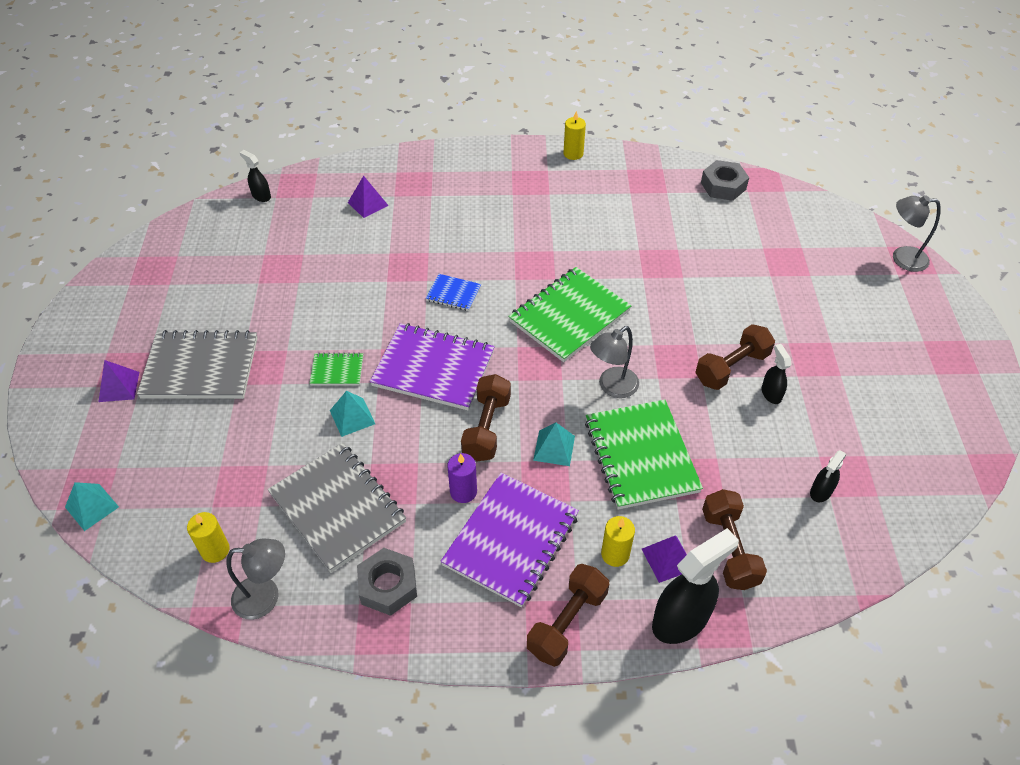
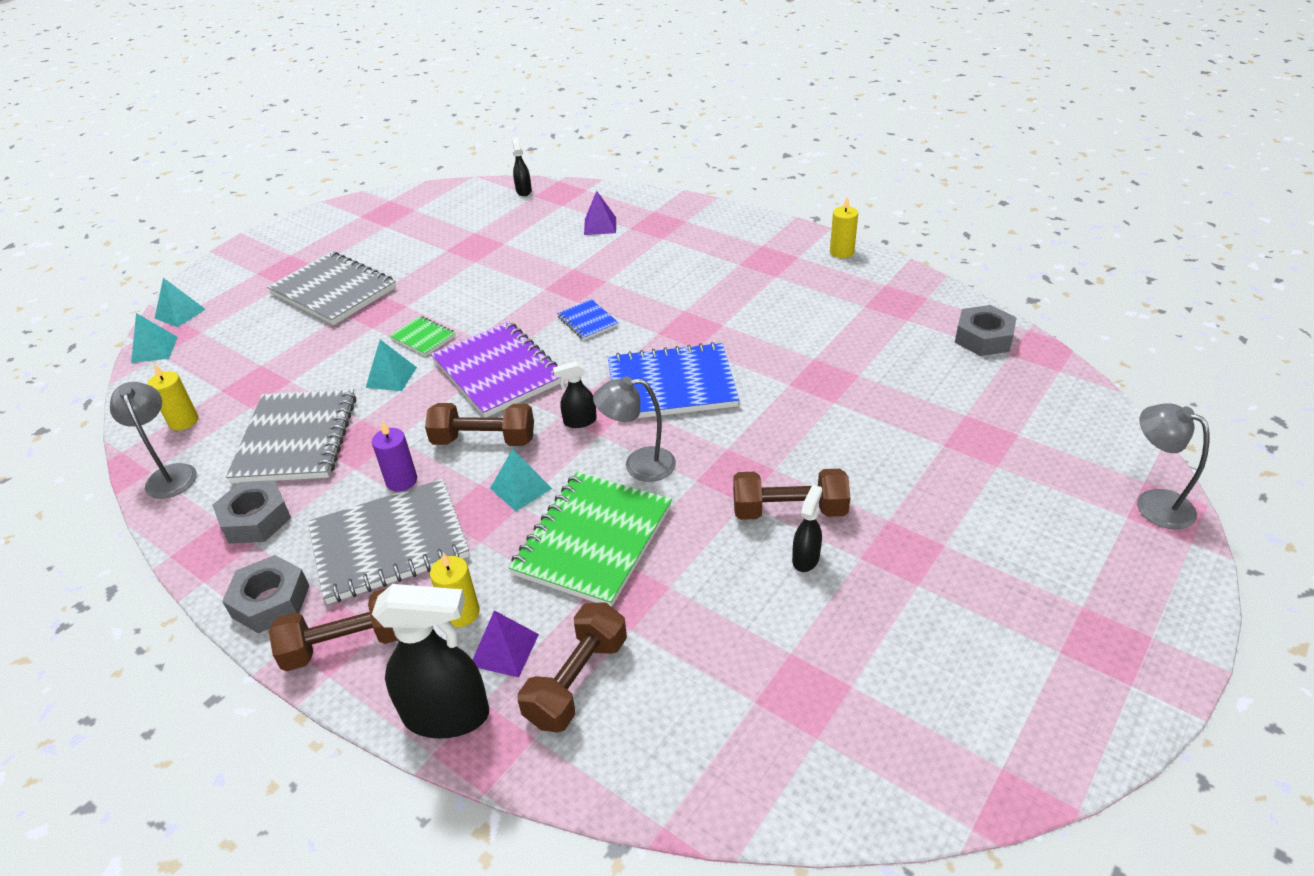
camera: 40 degrees right, 10 degrees down
(69, 461) = (180, 313): none -> turquoise pyramid
(119, 386) = (269, 279): purple pyramid -> none
(266, 597) = (170, 474): grey lamp -> grey lamp turned 150 degrees counterclockwise
(477, 632) = (270, 601): none -> grey nut
(487, 428) = (484, 440): brown dumbbell -> brown dumbbell turned 45 degrees clockwise
(511, 540) = (389, 543): purple notebook -> grey notebook
(569, 316) = (671, 385): green notebook -> blue notebook
(820, 492) = (748, 690): black spray bottle -> black spray bottle (579, 421)

